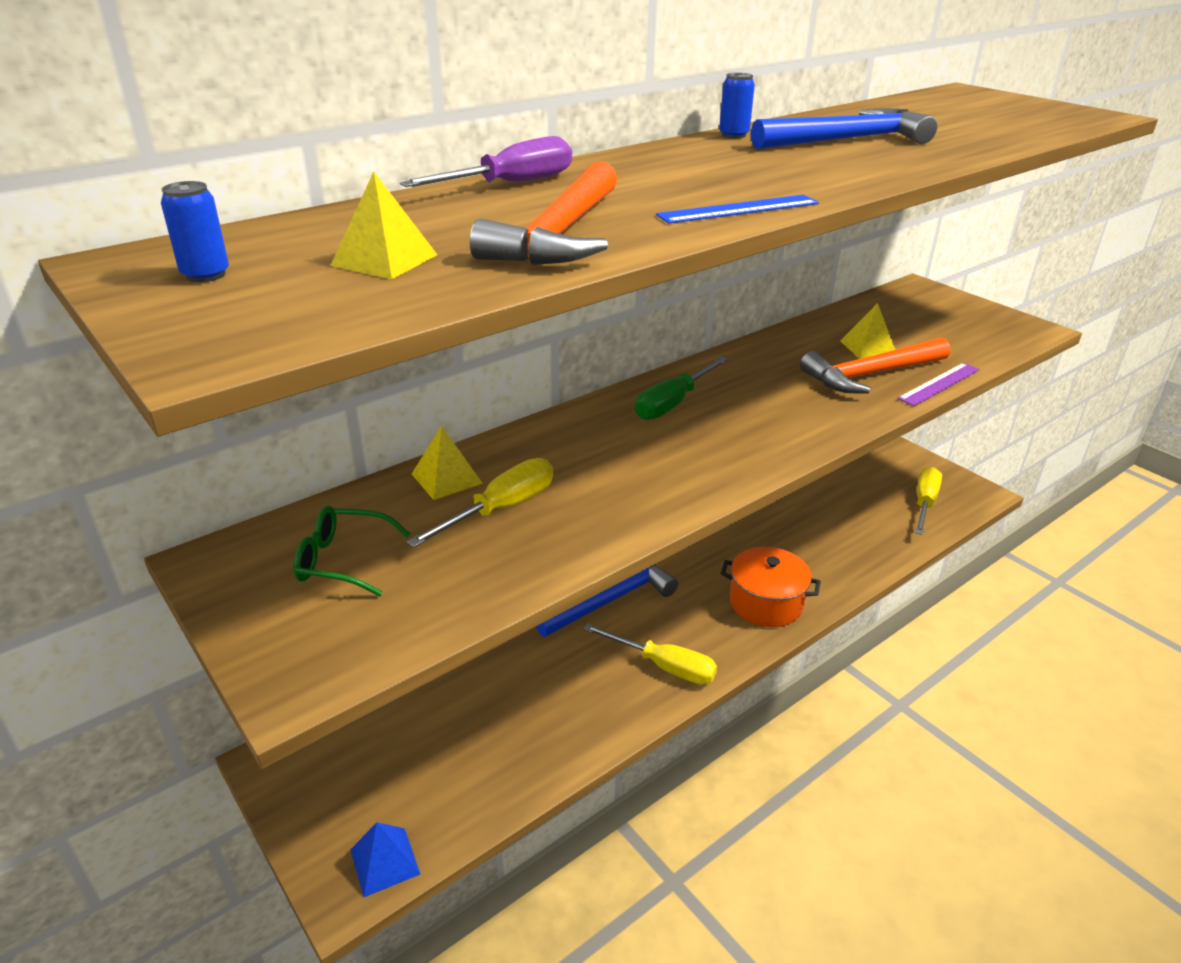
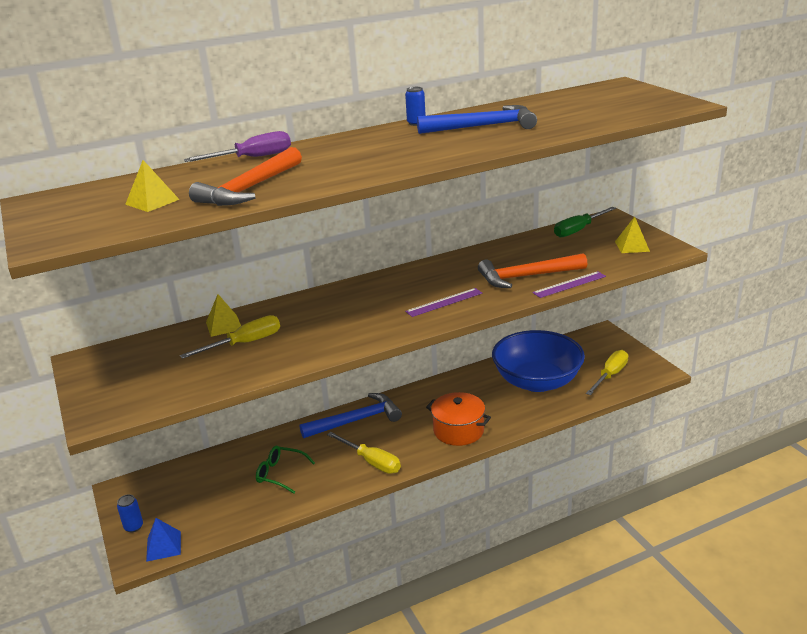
camera: 15 degrees right, 5 degrees down
(206, 275) = (66, 208): blue can -> blue can (134, 527)
(342, 560) = (147, 364): green glasses -> green glasses (280, 474)
(673, 403) = (383, 289): green screwdriver -> green screwdriver (578, 230)
(738, 209) = (360, 174): blue ruler -> none
(780, 420) = (444, 302): none -> purple ruler
(835, 519) = (537, 381): none -> blue bowl
(868, 347) = (539, 259): yellow pyramid -> yellow pyramid (632, 246)

